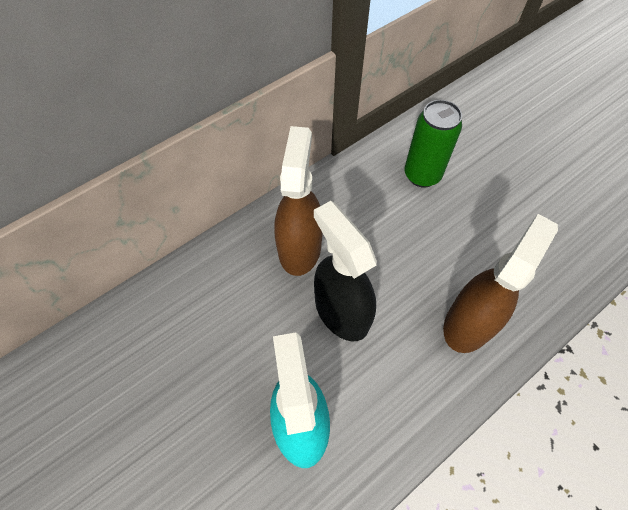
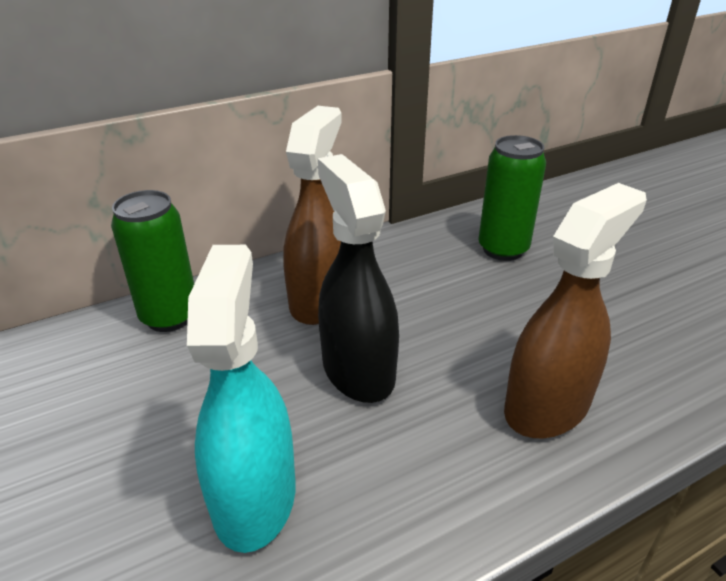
camera: 10 degrees right, 25 degrees down
(193, 281) = (170, 316): none -> green can

